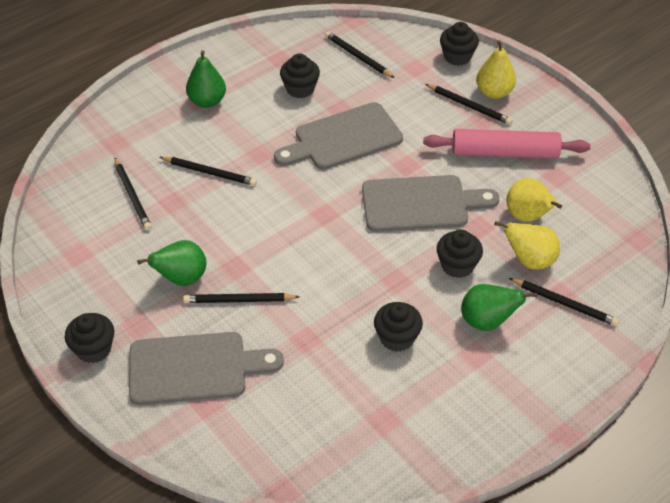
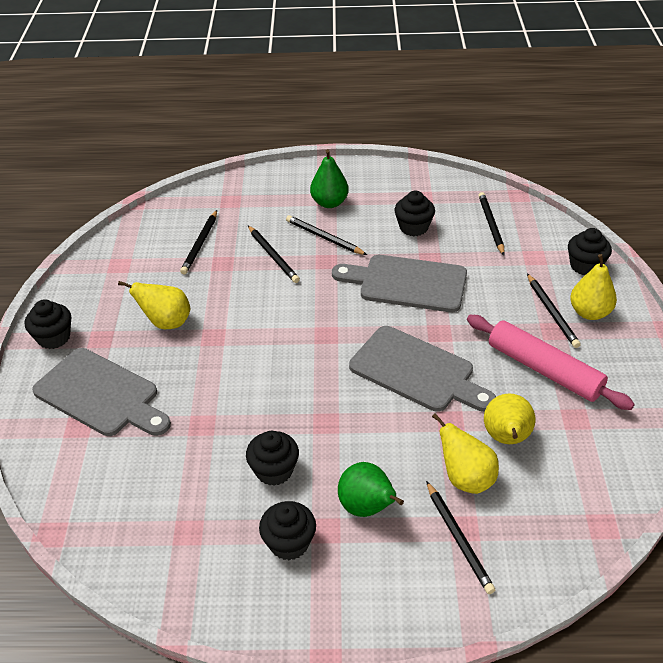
camera: 40 degrees right, 5 degrees down
(181, 278) = (166, 322): green pear -> yellow pear
(239, 300) = (187, 363): black pencil -> black pencil (324, 238)
(457, 265) = (393, 442): black cupcake -> black cupcake (289, 543)

